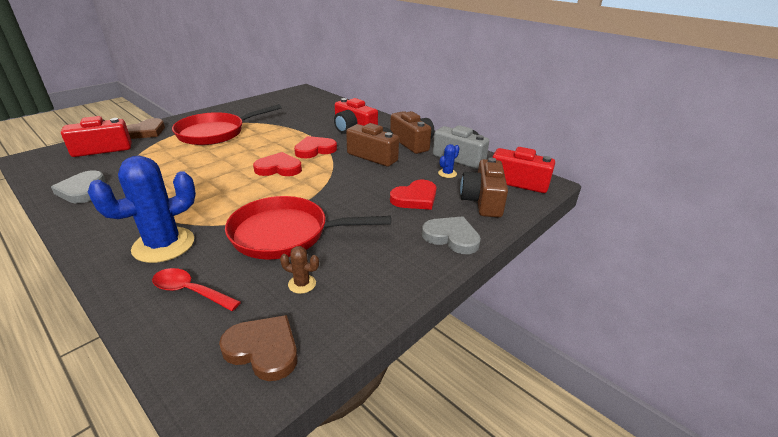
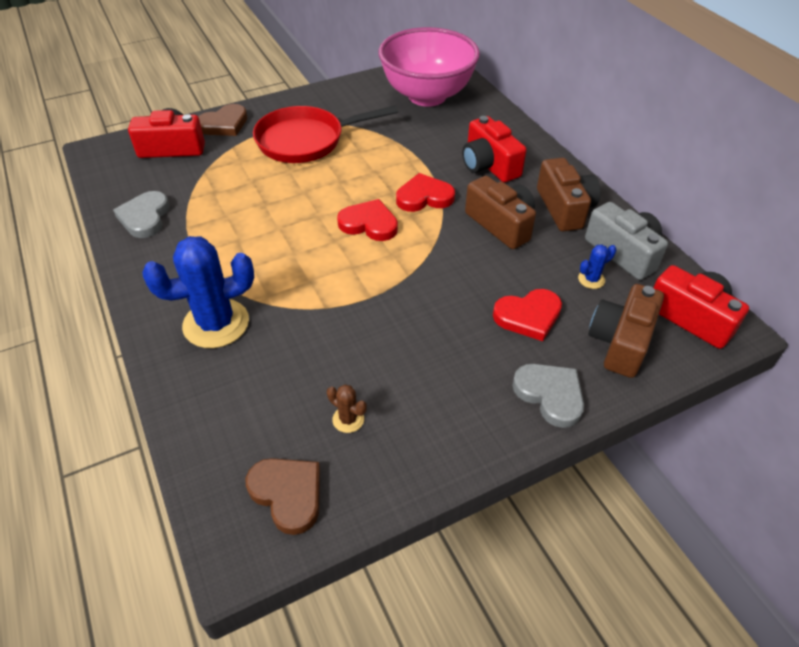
camera: 20 degrees right, 15 degrees up
(190, 291) = (231, 397): red spoon -> none
(286, 234) = (349, 339): red pan -> none
(298, 104) = (427, 96): none -> pink bowl

